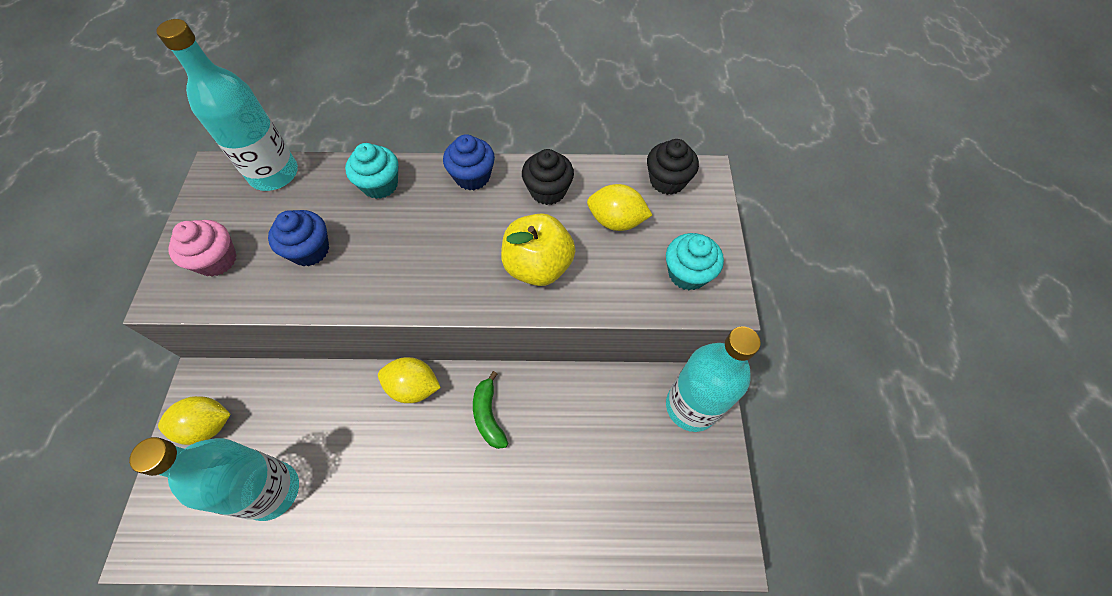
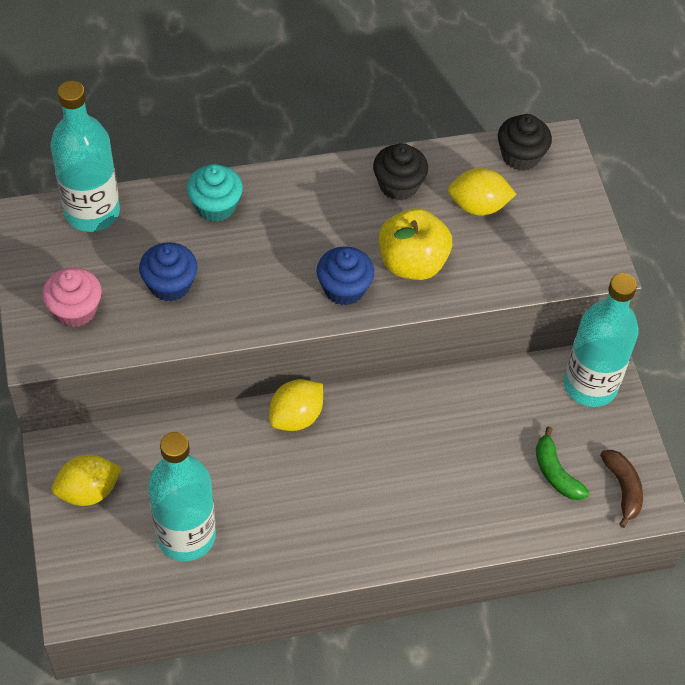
camera: 15 degrees left, 5 degrees down
(413, 387) = (296, 417): yellow lemon -> yellow lemon turned 45 degrees counterclockwise
(472, 176) = (313, 182): blue cupcake -> blue cupcake (344, 289)
(488, 415) = (385, 429): green banana -> green banana (555, 473)
(687, 273) = (562, 246): turquoise cupcake -> none
(702, 527) = (623, 489): none -> brown banana

